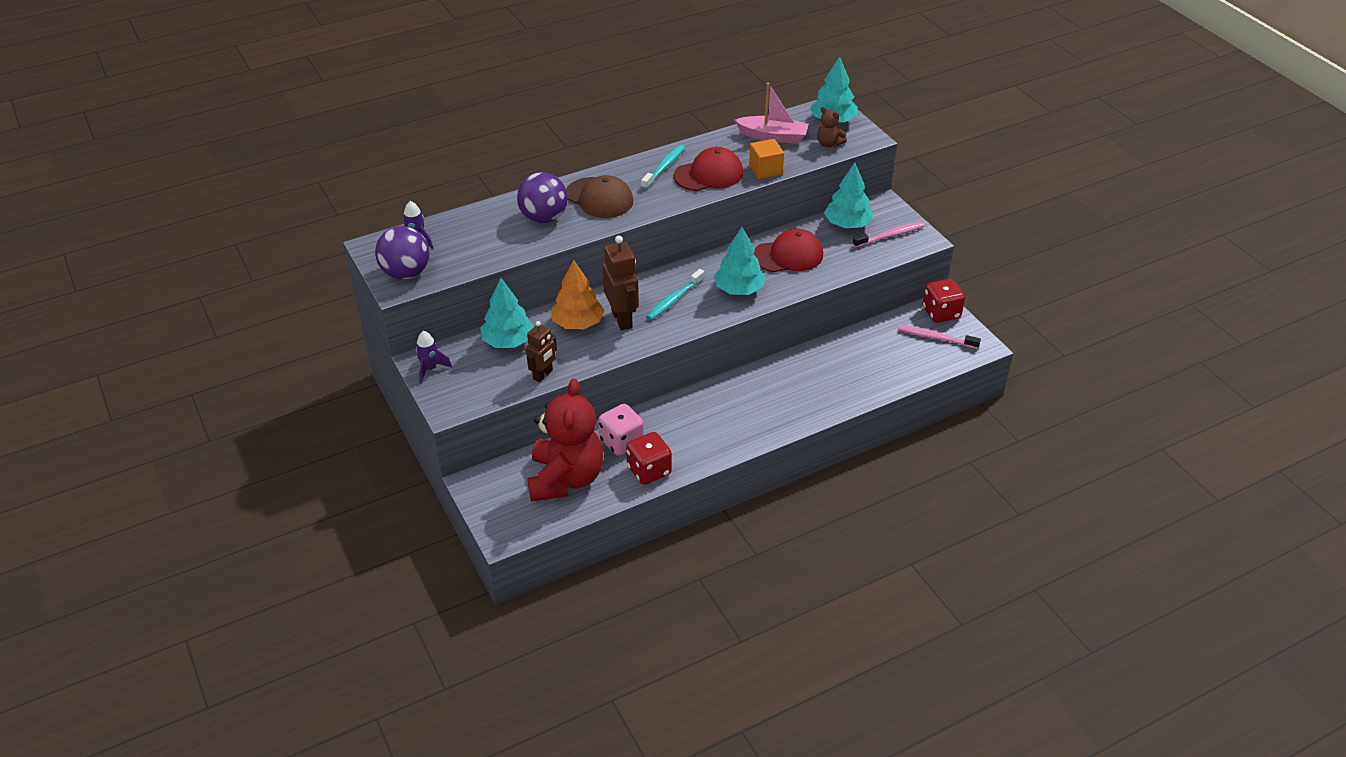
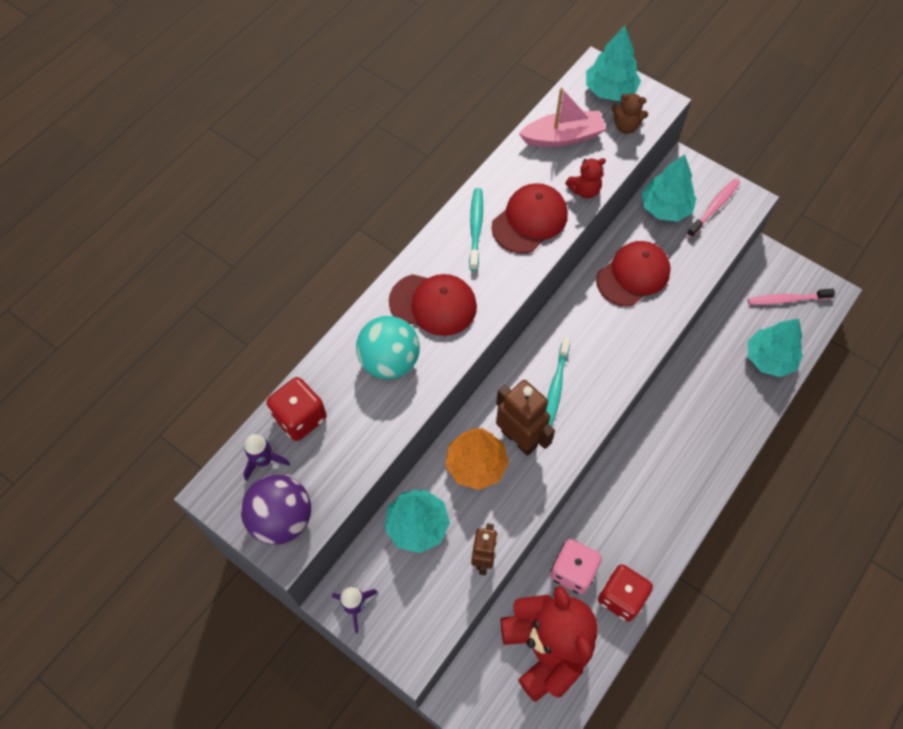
camera: 25 degrees left, 20 degrees up
(544, 218) = (389, 361): purple ball -> turquoise ball
(599, 198) = (433, 304): brown cap -> red cap
(739, 289) = (612, 344): turquoise tree -> turquoise tree (769, 358)
(765, 170) = (584, 190): orange cube -> red teddy bear
(941, 313) = (774, 265): red dice -> red dice (300, 417)

